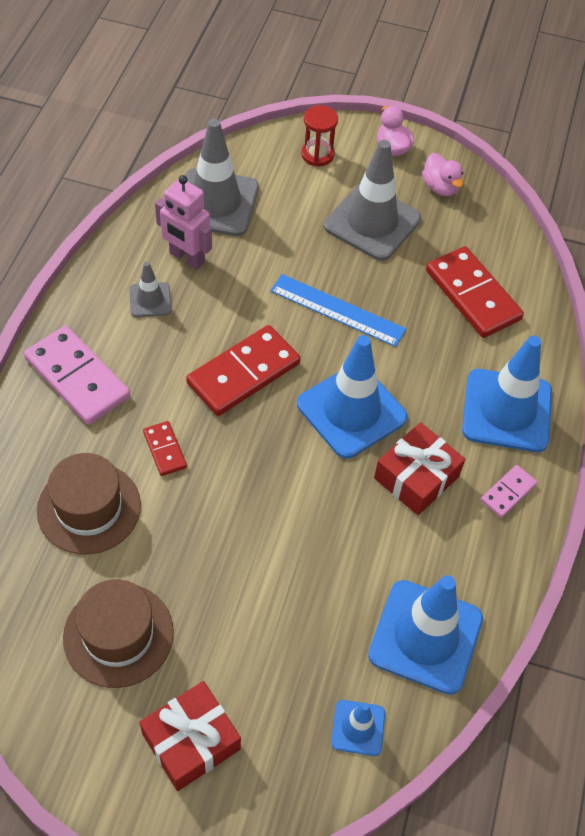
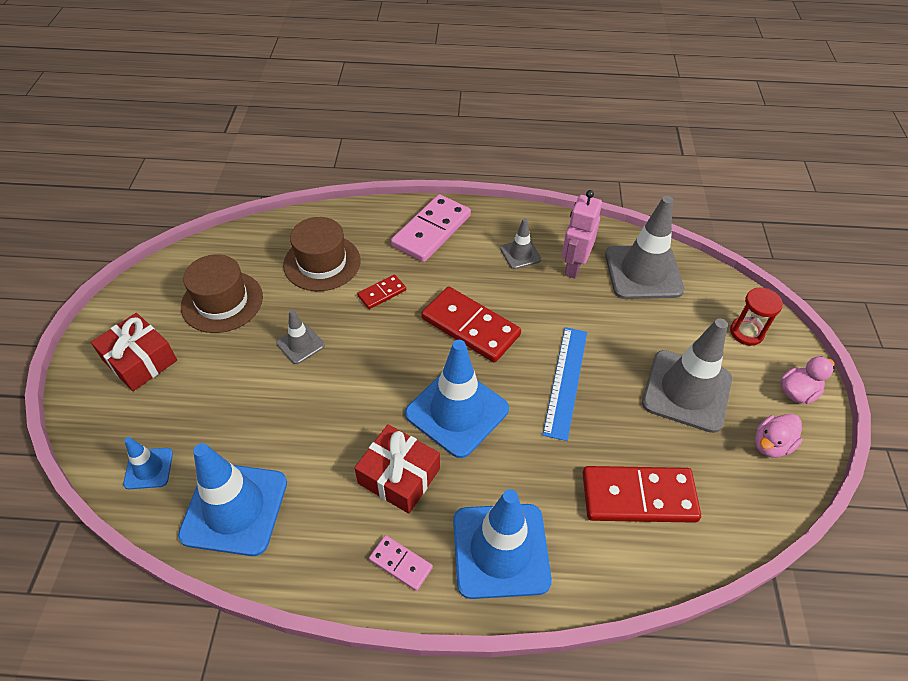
camera: 80 degrees right, 5 degrees down
(219, 548) = (300, 344): none -> grey traffic cone
(473, 295) = (638, 497): red domino -> red domino turned 45 degrees clockwise

